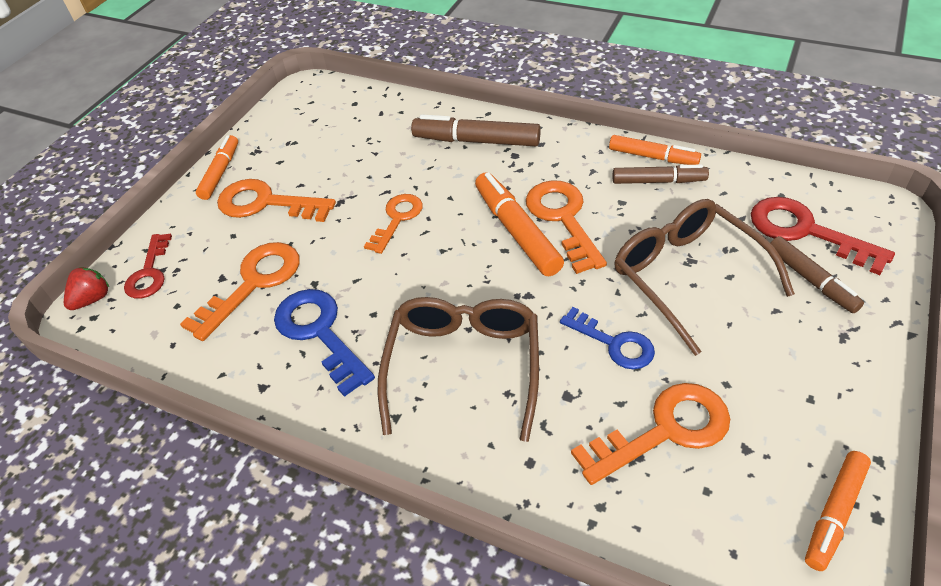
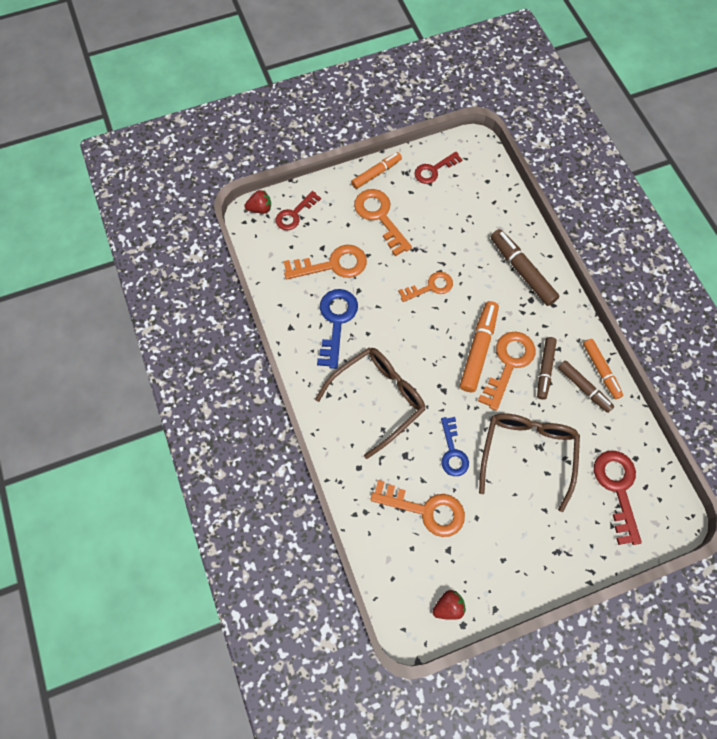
camera: 40 degrees right, 20 degrees up
(286, 130) = (434, 170): none -> red key
(811, 280) = (582, 513): brown marker -> brown marker (545, 370)
(834, 514) = (448, 606): orange marker -> red strawberry

